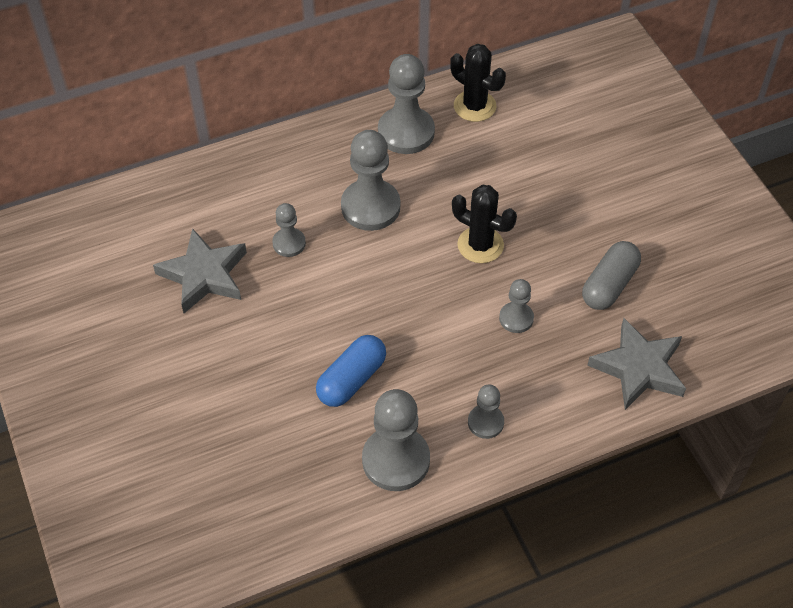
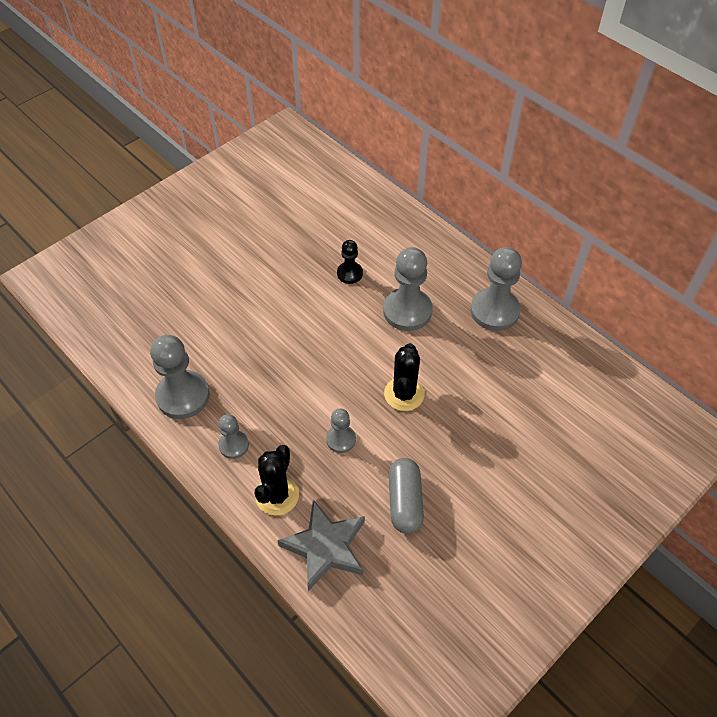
camera: 70 degrees right, 0 degrees up
(204, 275) = (301, 237): grey star -> none
(289, 243) = (349, 273): grey pawn -> black pawn
(351, 379) = (243, 348): blue capsule -> none
(474, 106) = (550, 349): black cactus -> black cactus (277, 495)
(609, 285) = (405, 501): grey capsule -> grey capsule turned 75 degrees clockwise

